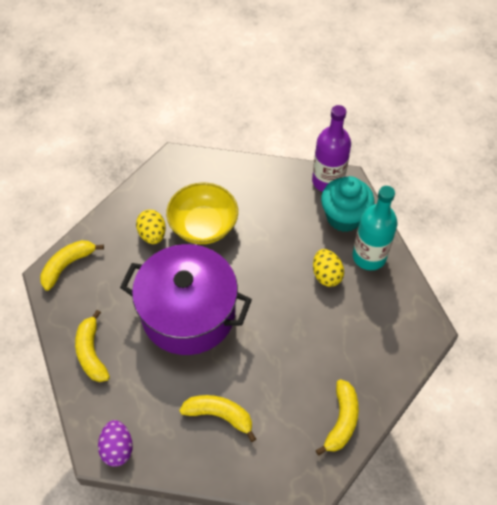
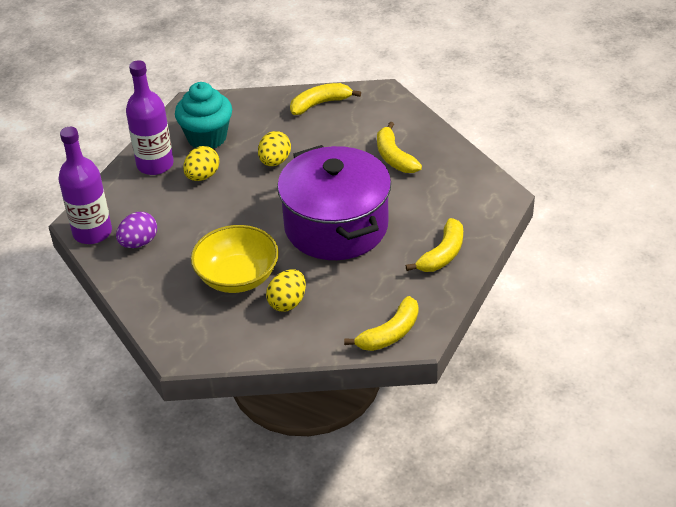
camera: 130 degrees left, 15 degrees down
(67, 265) = (390, 333): yellow banana -> yellow banana turned 45 degrees counterclockwise
(117, 448) = (487, 187): purple egg -> purple egg (139, 243)
(298, 331) = (275, 161): none -> yellow egg
(344, 217) = (126, 200): turquoise cupcake -> turquoise cupcake (207, 138)
(369, 256) = (155, 164): turquoise bottle -> purple bottle

